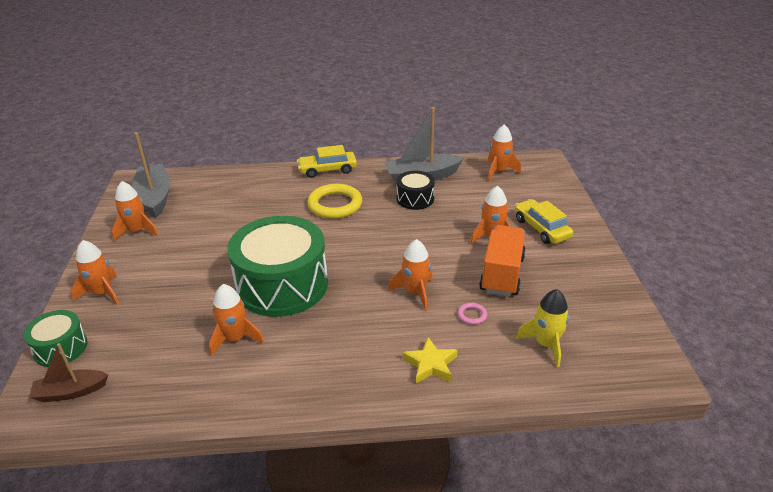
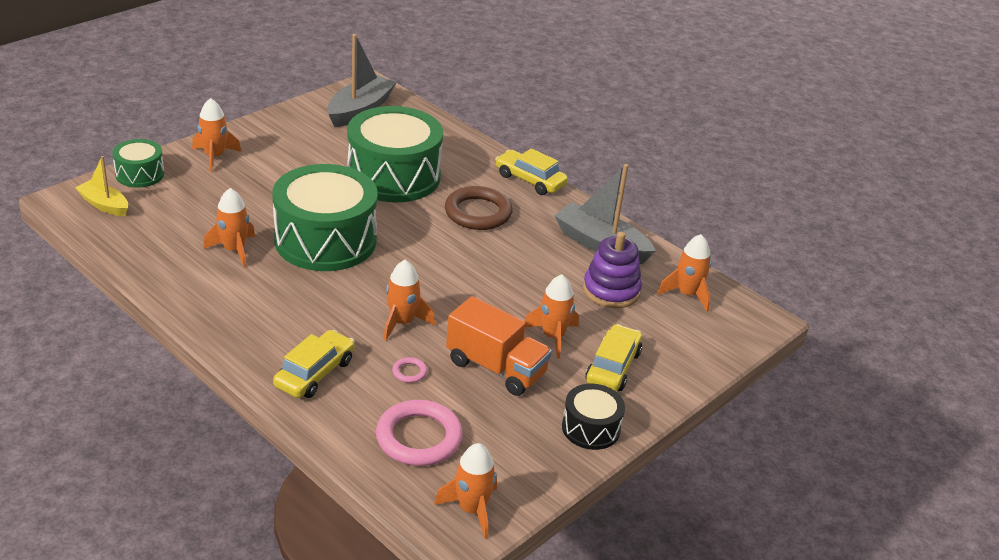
camera: 45 degrees right, 0 degrees up
(71, 392) = (104, 205): brown boat -> yellow boat
(137, 231) = (305, 128): orange rocket -> orange rocket (472, 509)
(250, 219) = (393, 176): none -> green drum
(335, 205) = (478, 213): yellow ring -> brown ring
(415, 199) = (554, 258): black drum -> black drum (591, 428)
(430, 364) = (315, 373): yellow star -> yellow car
(469, 194) = (611, 290): none -> purple stacking toy
(502, 274) = (496, 368): orange truck -> orange truck turned 60 degrees clockwise
(546, 344) = (419, 437): yellow rocket -> pink ring

